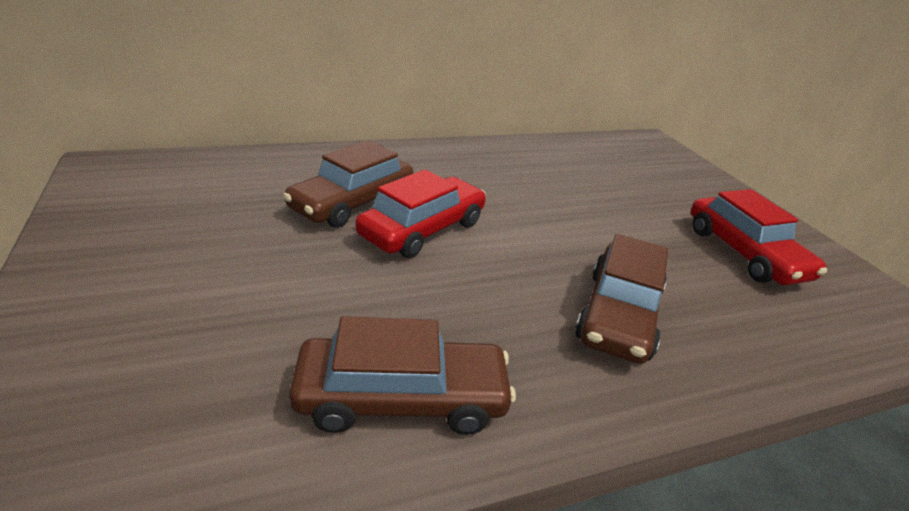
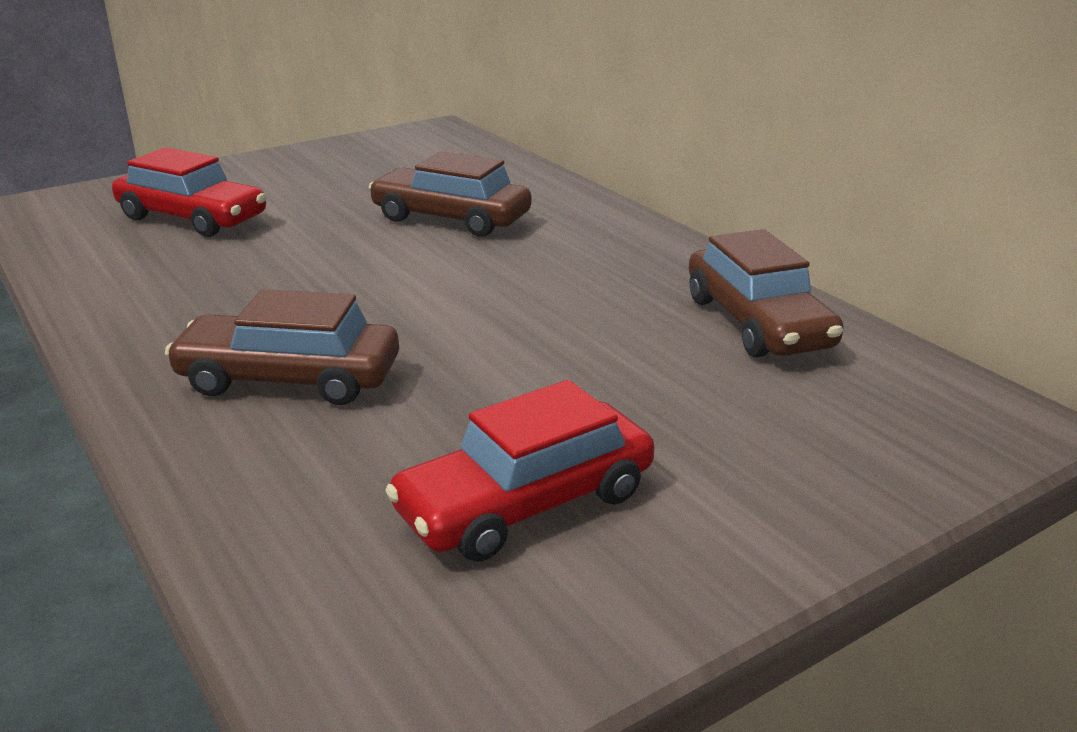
camera: 80 degrees right, 5 degrees down
(402, 398) = (139, 283): brown car -> brown car (757, 323)
(423, 229) = (418, 257): red car -> red car (192, 218)

